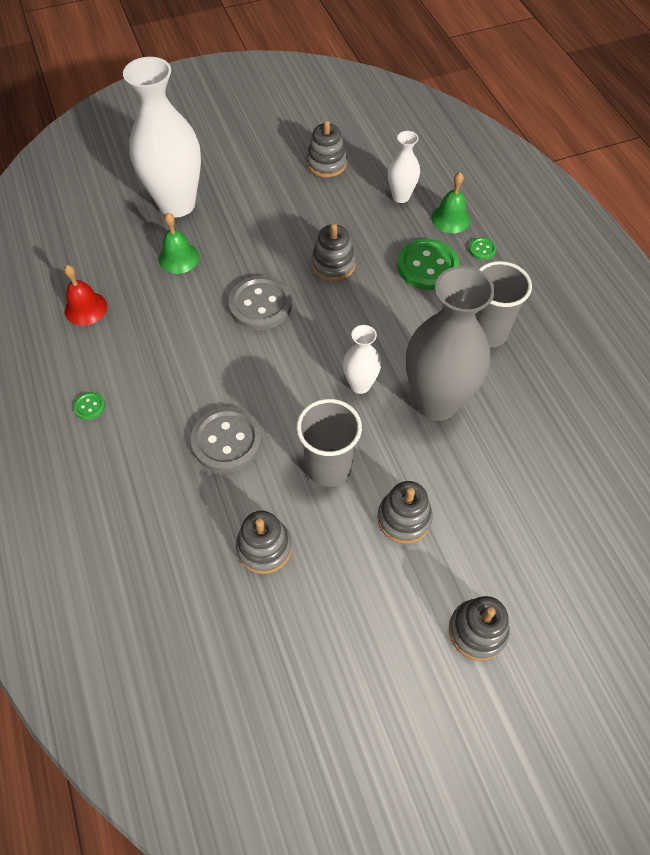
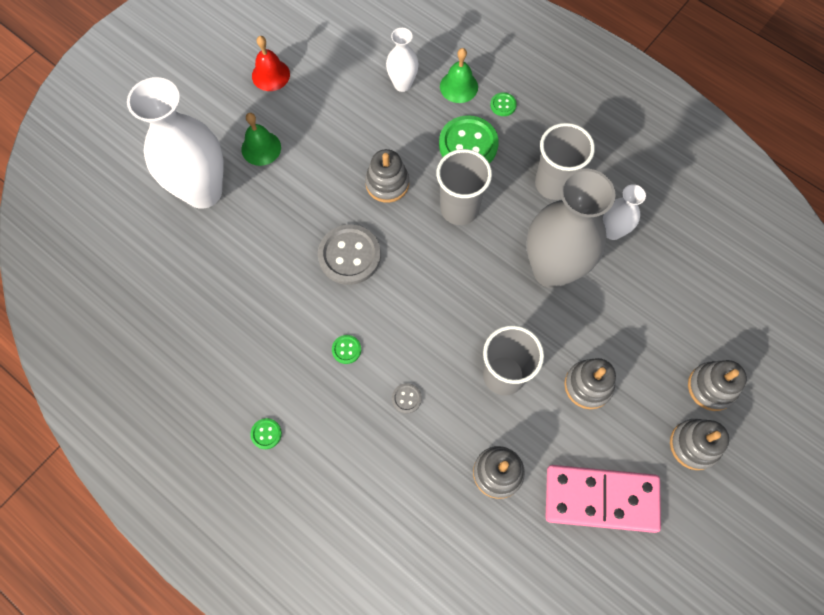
camera: 30 degrees left, 10 degrees up
(86, 308) = (193, 342): red bell -> red bell (270, 75)
(179, 258) = (244, 246): green bell -> green bell (261, 148)
(204, 375) = (346, 349): none -> green button
(227, 441) = (406, 398): grey button -> grey button, size x0.45
(326, 163) = (314, 81): grey stacking toy -> grey stacking toy (711, 387)
(347, 626) = (601, 498): none -> pink domino
(360, 385) = (482, 287): white vase -> white vase (612, 231)
(383, 313) = (459, 209): none -> grey cup

